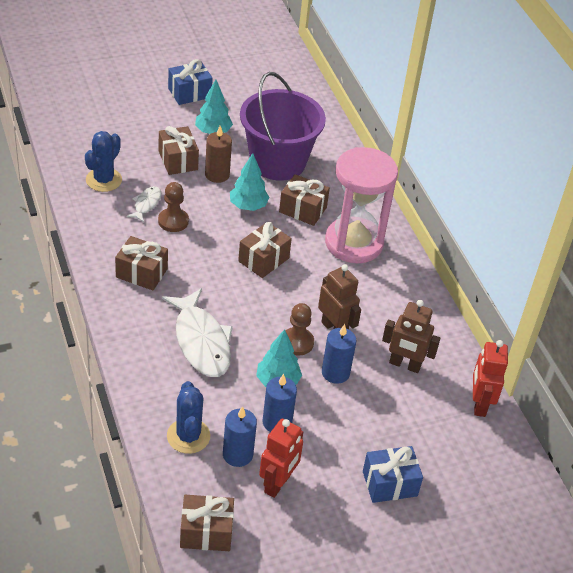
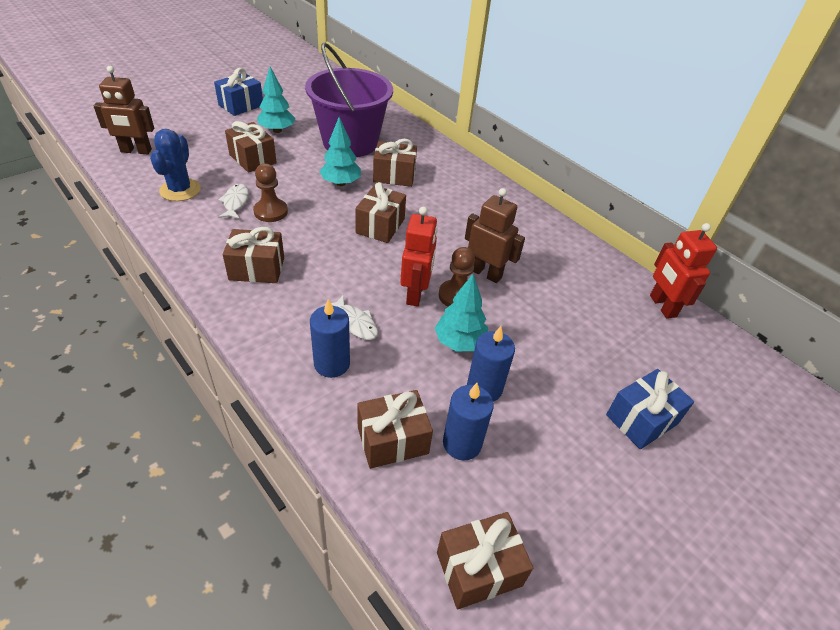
camera: 20 degrees left, 0 degrees up
(188, 436) = (392, 440): blue cactus -> brown gift
(201, 341) = (355, 323): white fish -> white fish, size x0.49
(217, 175) = (297, 163): brown candle -> none
(278, 483) = (527, 464): red robot -> red robot (415, 294)
(335, 373) = (512, 315): blue candle -> blue candle (332, 364)
(354, 243) = (456, 193): pink hourglass -> none
(404, 365) = (571, 288): brown robot -> brown robot (136, 151)

